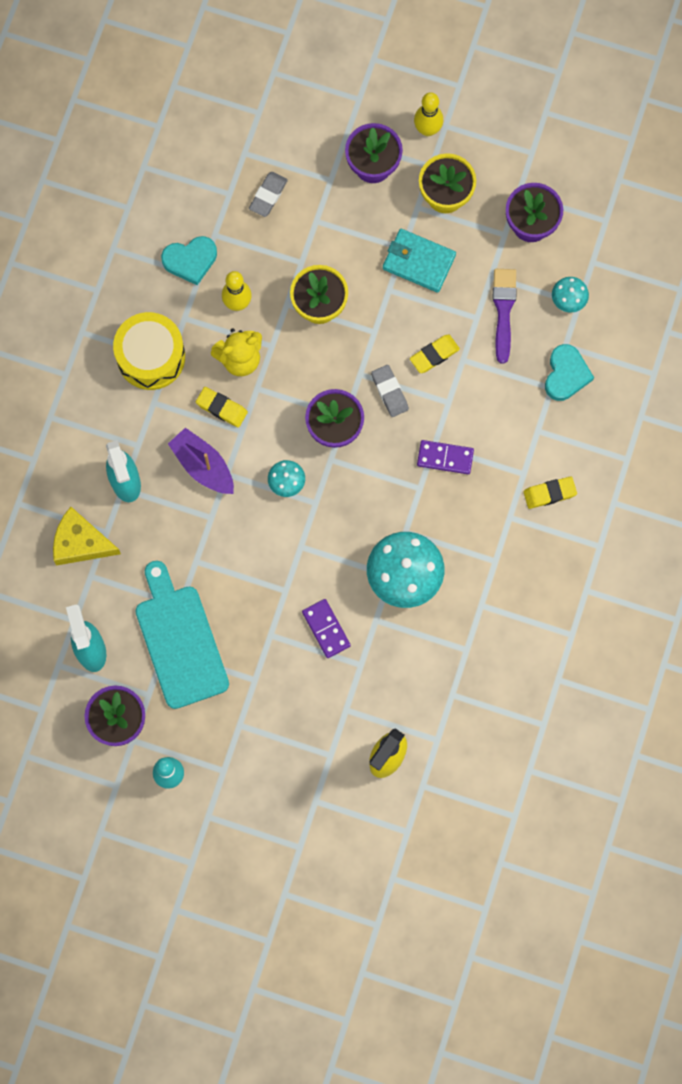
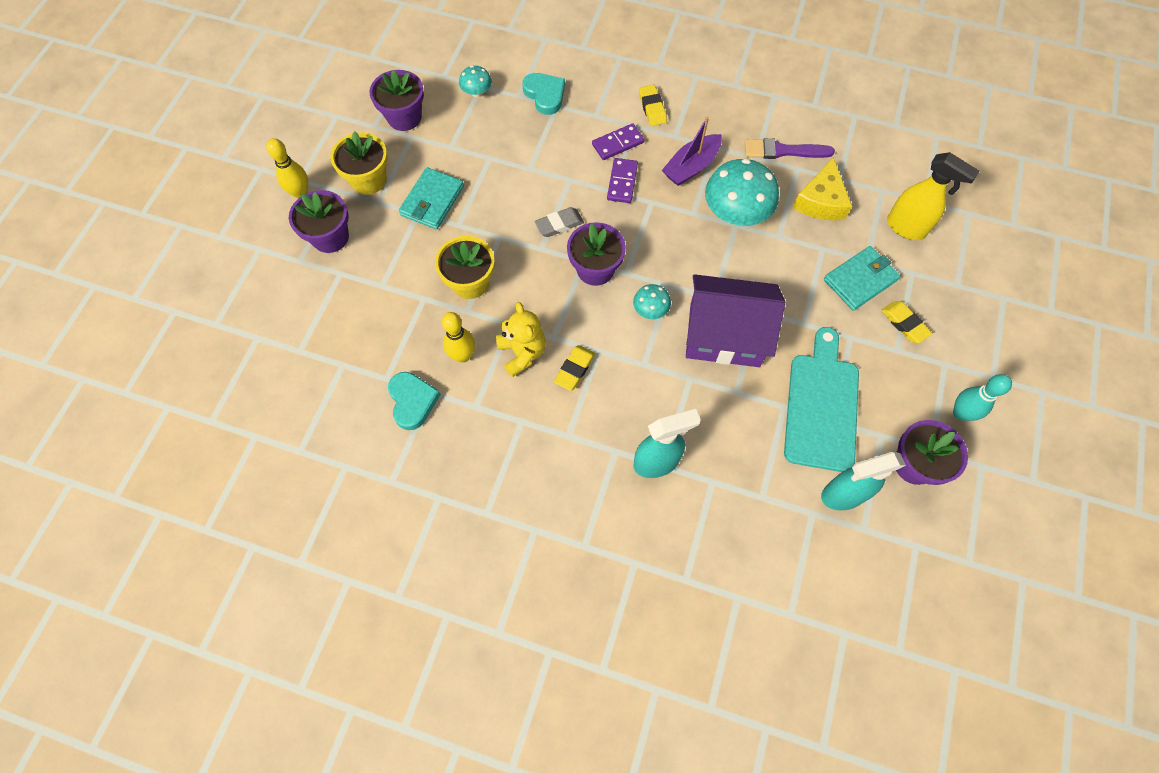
camera: 90 degrees left, 10 degrees down
(80, 543) = (726, 508): yellow cheese -> yellow cheese (821, 201)
(151, 357) = (517, 439): yellow drum -> none
(179, 641) = (821, 406): turquoise cutting board -> turquoise cutting board turned 120 degrees clockwise
(203, 466) = (636, 386): purple boat -> purple boat (691, 167)
(258, 554) = (724, 335): none -> purple house
(268, 195) = (349, 328): grey eraser -> none
(321, 698) = (860, 280): none -> turquoise wallet
(326, 629) = (792, 276): purple domino -> purple domino (618, 143)
(434, 355) = (524, 189): yellow eraser -> yellow eraser (904, 324)
(503, 311) = (484, 138): purple brush -> purple brush (783, 151)
(566, 374) = (545, 95): turquoise heart -> turquoise heart turned 45 degrees clockwise

